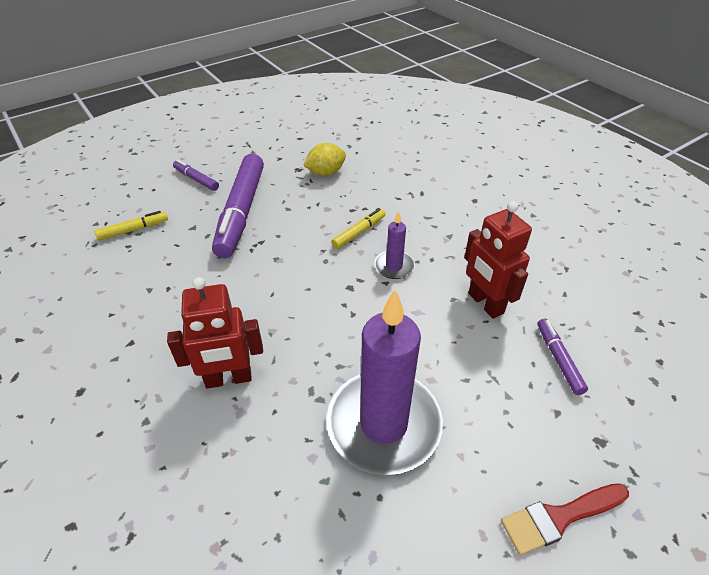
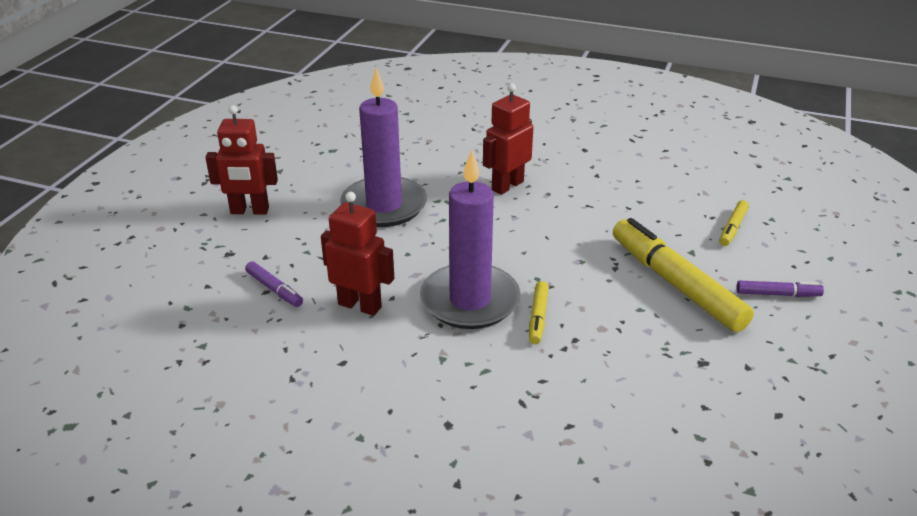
camera: 145 degrees right, 10 degrees down
(241, 212) = (676, 284): purple marker -> yellow marker
(325, 173) = (665, 373): yellow lemon -> none
(394, 266) = (470, 300): purple candle -> purple candle, size x2.18
(559, 517) = (249, 211): red brush -> red robot

